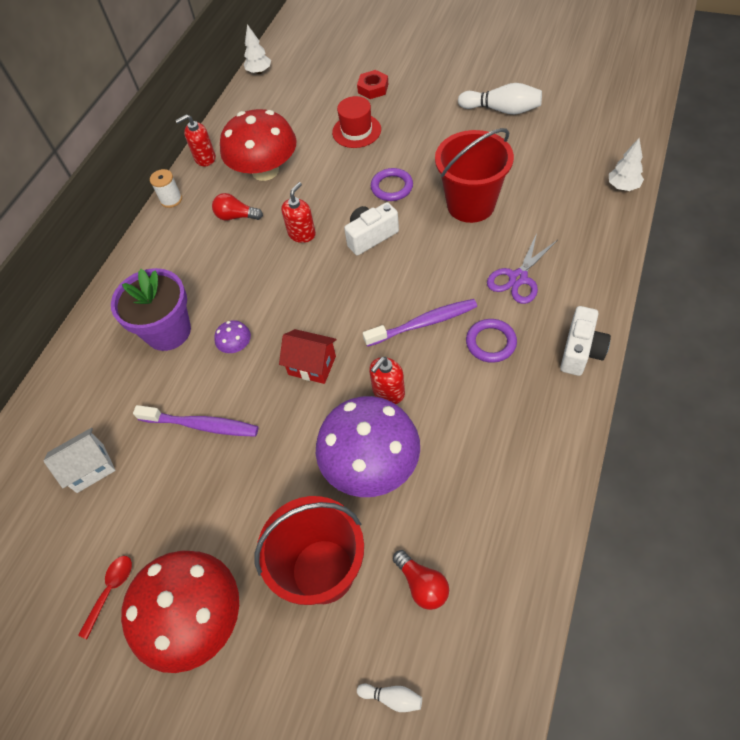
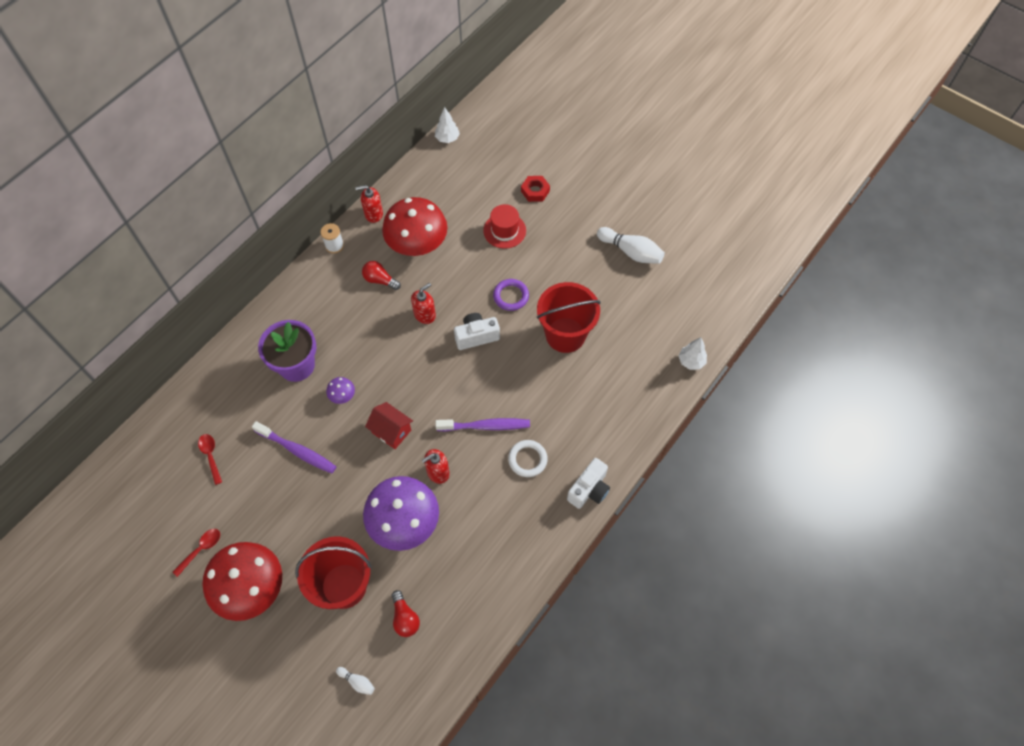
camera: 10 degrees right, 5 degrees up
(90, 468) = (210, 456): white house -> red spoon
(491, 342) = (527, 459): purple ring -> white ring
(518, 278) = (572, 413): purple scissors -> none

